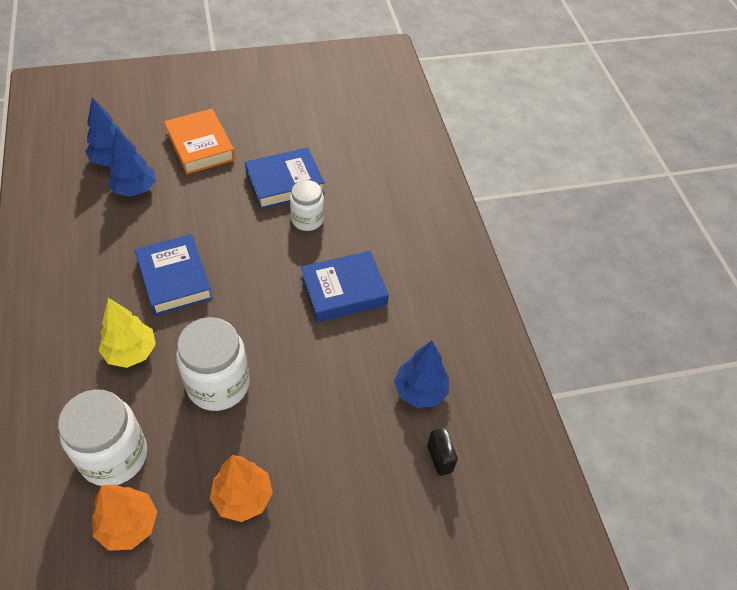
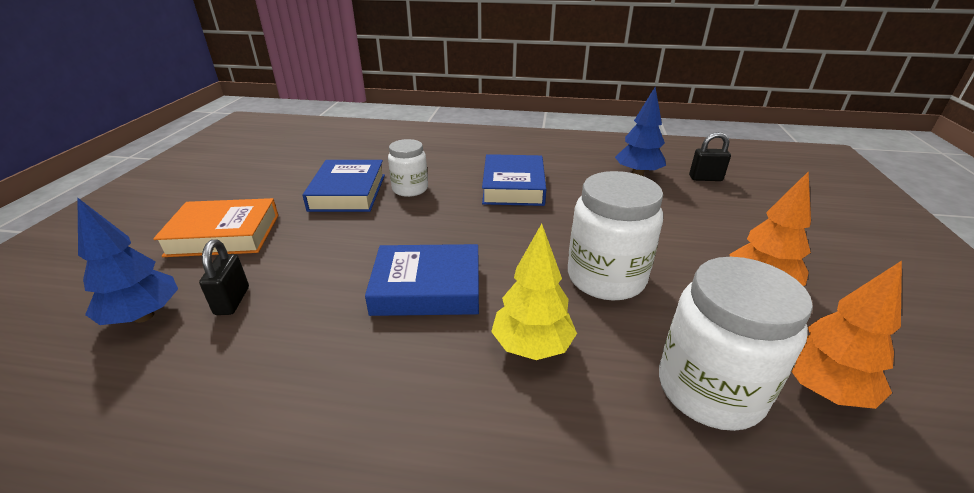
camera: 65 degrees left, 20 degrees down
(135, 189) = (232, 301): blue tree -> black padlock

